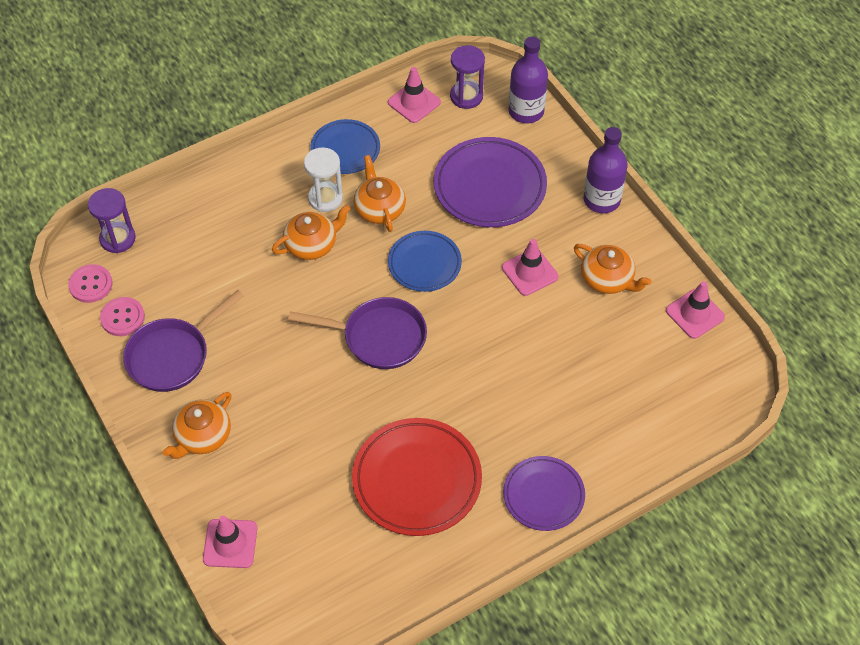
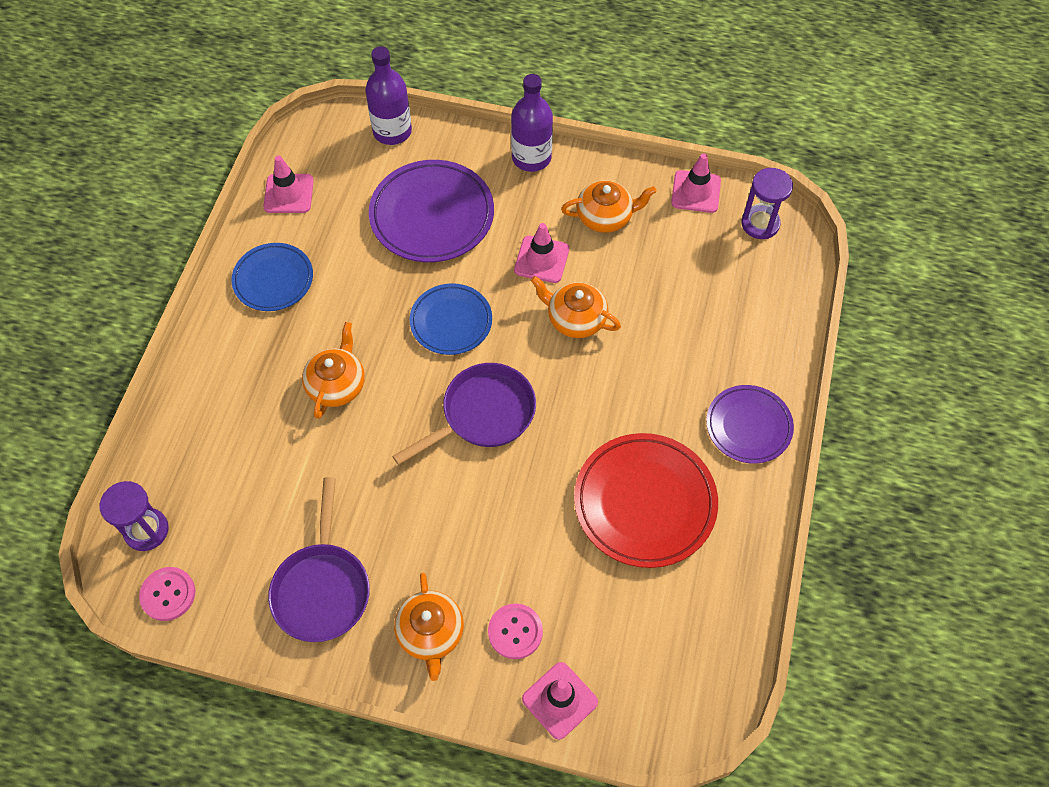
camera: 45 degrees left, 5 degrees up
(122, 317) = (235, 597): pink button -> pink button (515, 632)
(325, 198) = (303, 335): white hourglass -> none
(379, 209) = (361, 306): orange teapot -> orange teapot (575, 319)
(466, 96) = (328, 155): purple hourglass -> purple hourglass (760, 224)

